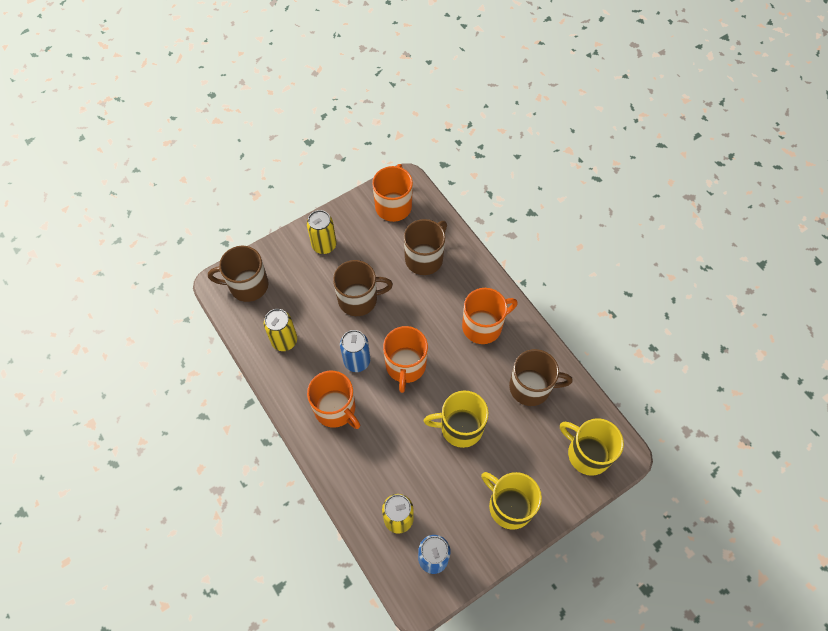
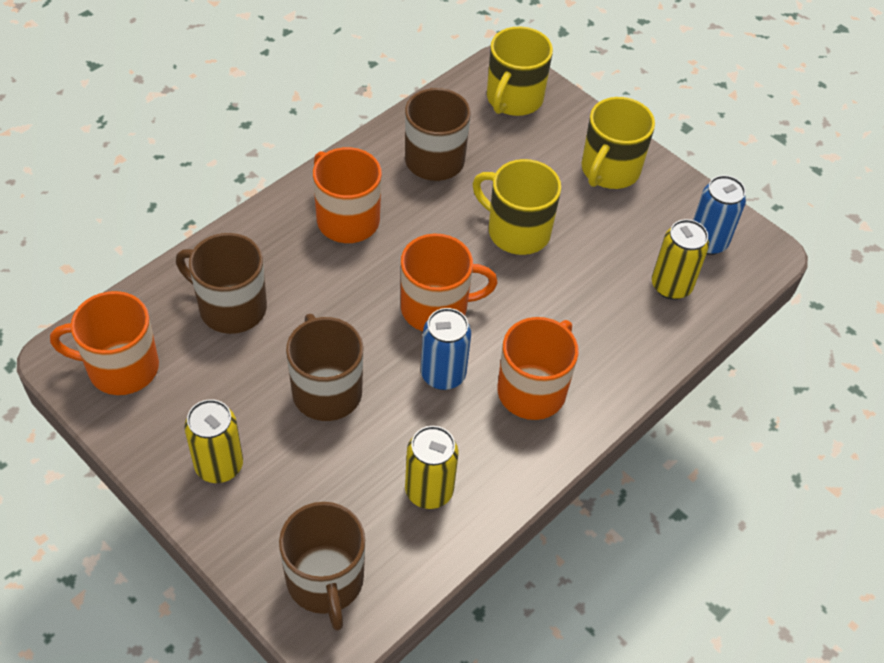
camera: 105 degrees left, 10 degrees down
(460, 427) = (517, 231): yellow mug -> yellow mug turned 135 degrees clockwise

